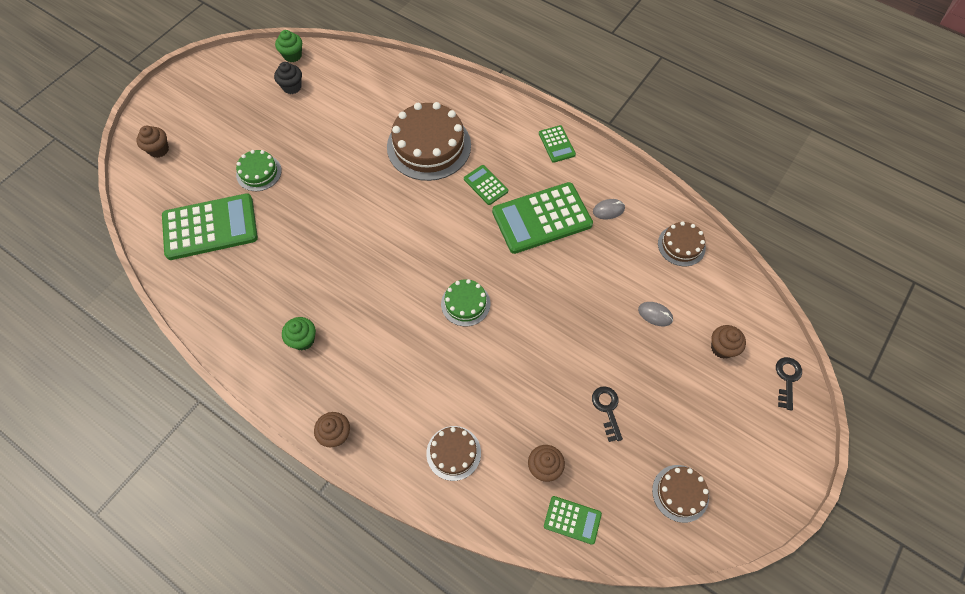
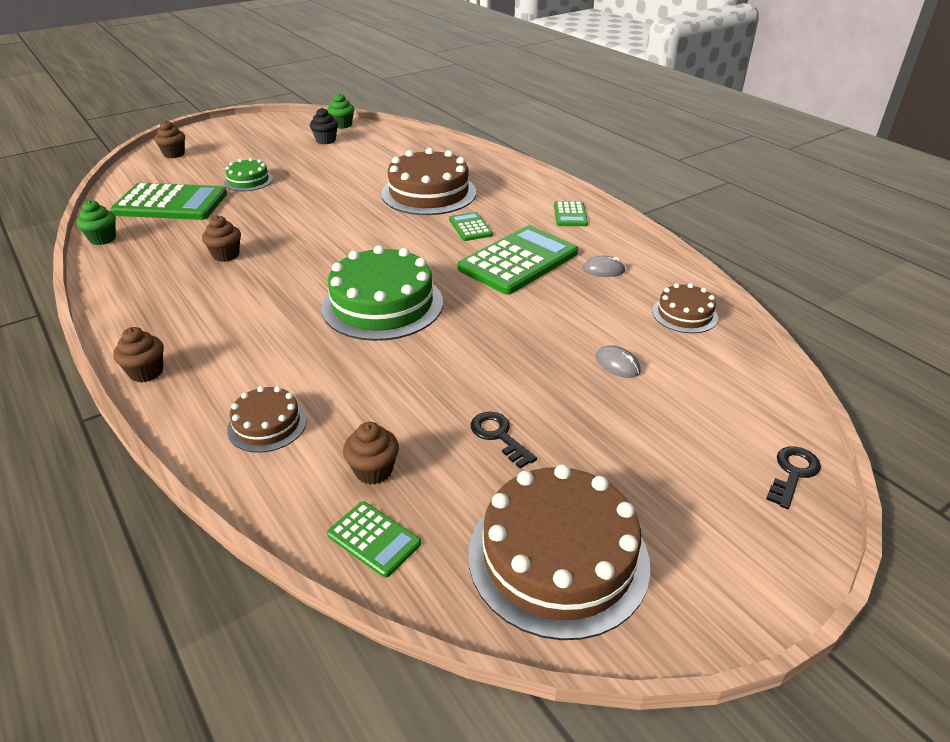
camera: 20 degrees right, 25 degrees down
(303, 340) = (183, 292): green cupcake -> green cupcake (103, 239)
(465, 303) = (382, 304): green cake -> green cake, size x1.92
(542, 218) = (518, 261): green calculator -> green calculator turned 135 degrees clockwise
(607, 409) = (499, 436): black key -> black key turned 45 degrees counterclockwise
(680, 493) = (558, 557): brown cake -> brown cake, size x1.92
(722, 348) = (700, 417): brown cupcake -> brown cupcake (226, 255)

